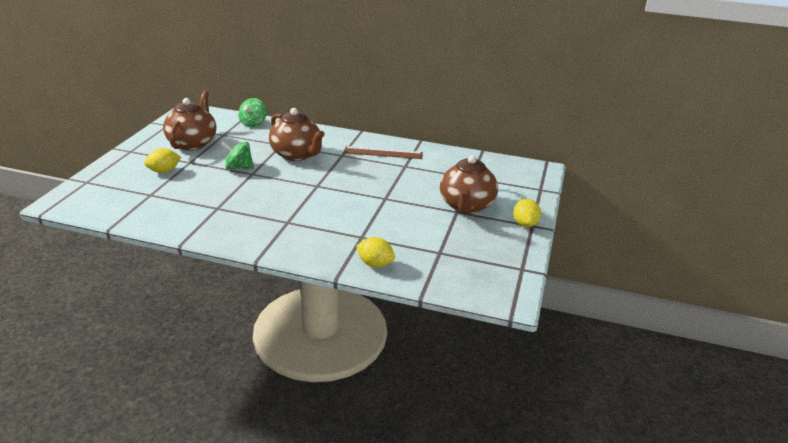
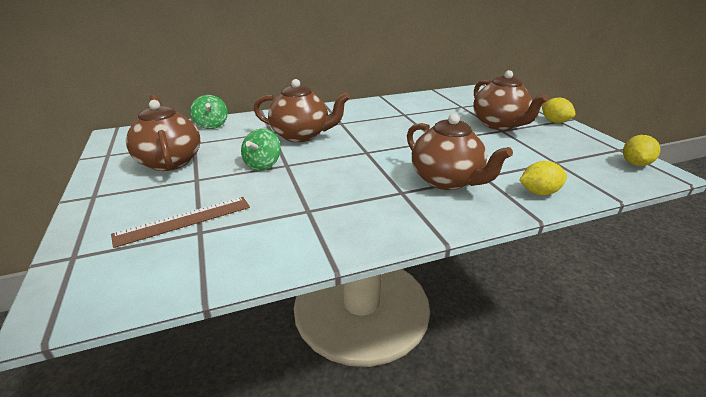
camera: 35 degrees left, 0 degrees up
(164, 171) = (177, 200): yellow lemon -> yellow lemon (635, 164)
(238, 167) = (263, 165): green spinning top -> green spinning top turned 45 degrees counterclockwise
(330, 228) = (447, 180): none -> brown teapot
(383, 153) = (370, 111): brown ruler -> brown ruler (184, 220)

